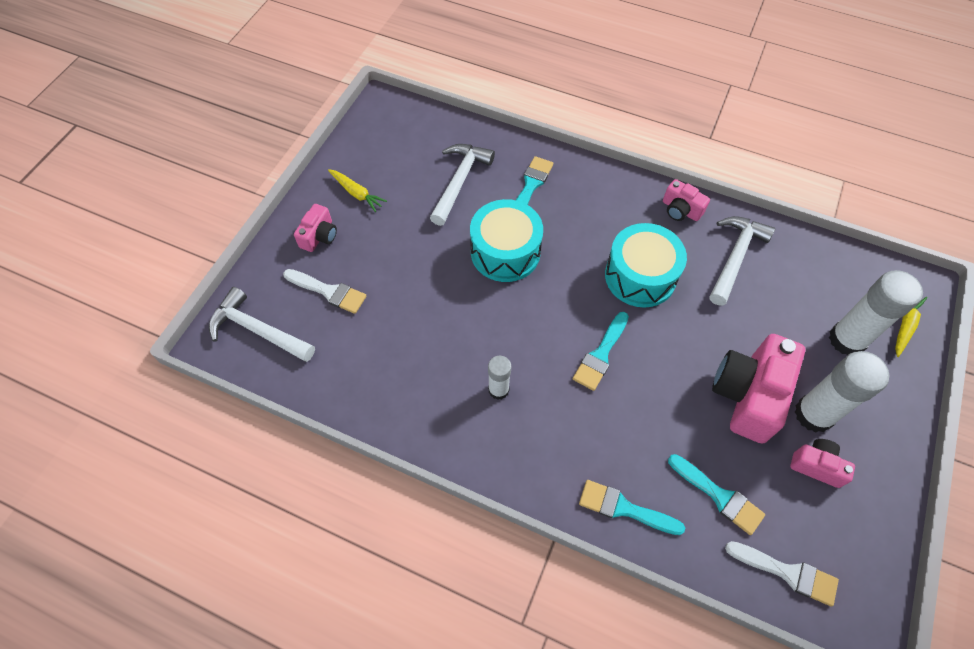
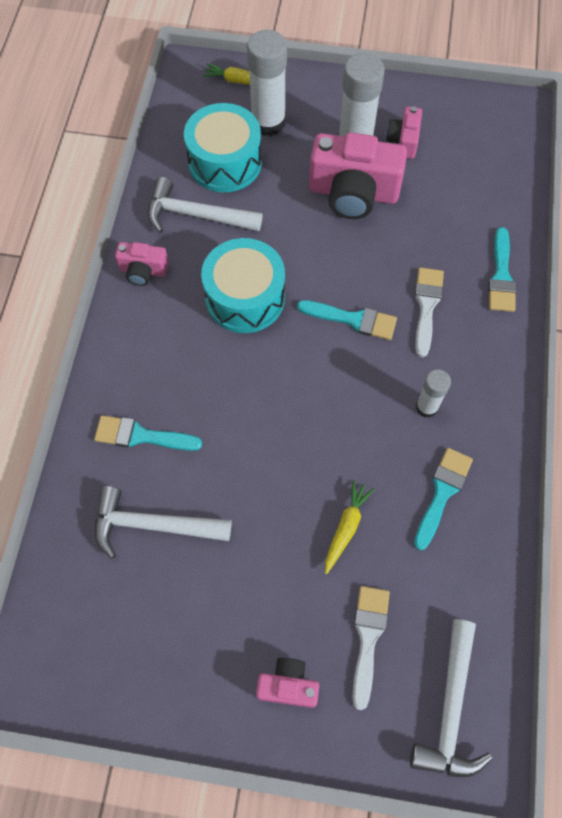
camera: 105 degrees left, 5 degrees up
(356, 193) = (203, 660): yellow carrot -> yellow carrot (346, 527)
(505, 252) = (250, 442): turquoise drum -> turquoise drum (225, 162)
(680, 210) = (143, 271): pink camera -> pink camera turned 75 degrees clockwise
(719, 496) = (459, 207): turquoise brush -> turquoise brush (442, 493)
(787, 573) = (503, 156): white brush -> white brush (426, 306)

